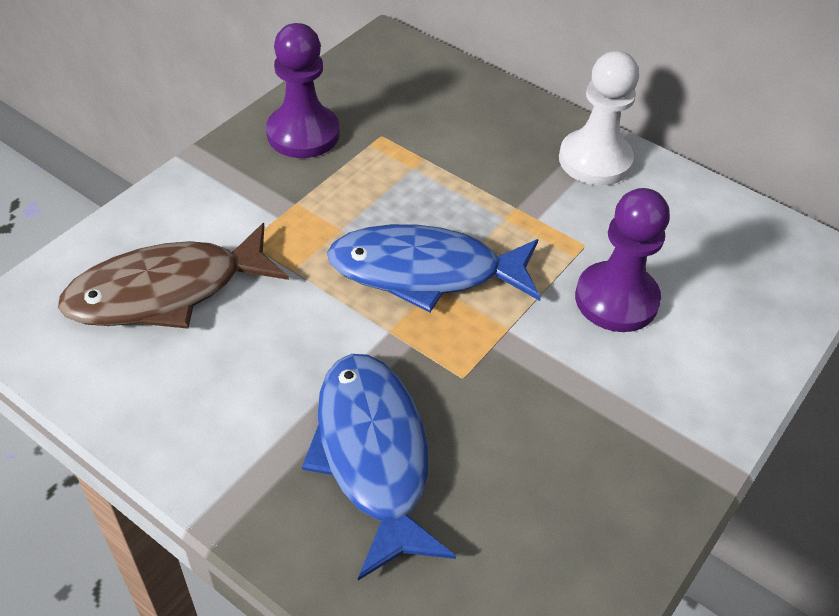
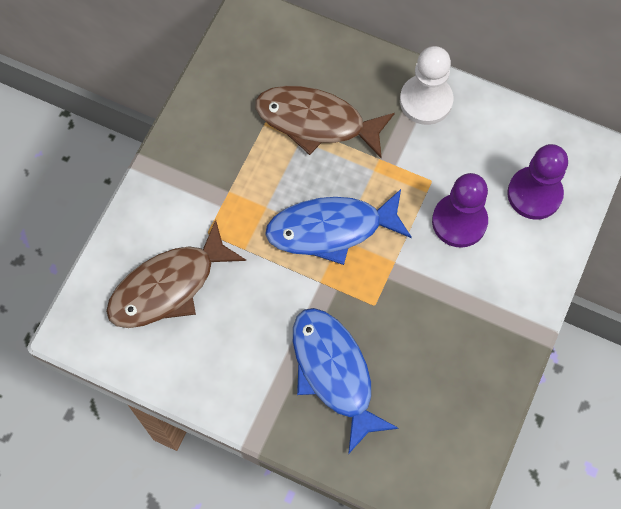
camera: 10 degrees left, 20 degrees up
(303, 134) = (214, 126): purple pawn -> purple pawn (534, 194)
(440, 154) = (316, 122): none -> brown fish

